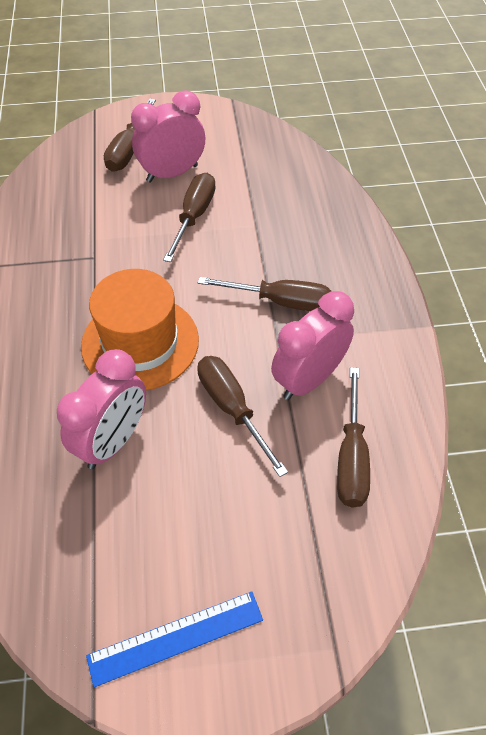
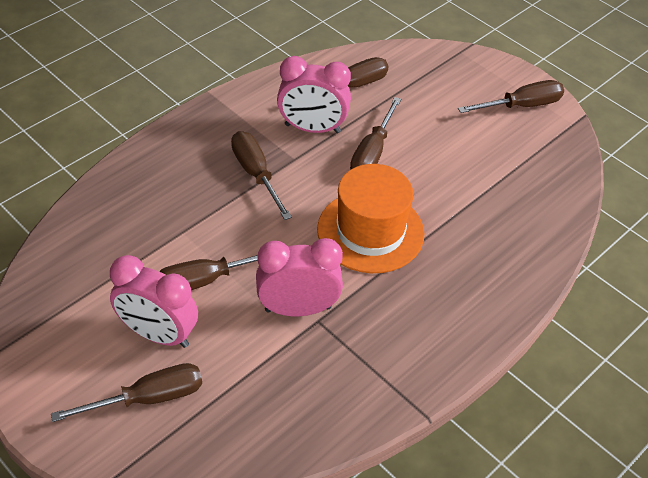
camera: 130 degrees left, 5 degrees down
(113, 441) = (455, 196): pink clock -> pink clock (298, 309)
(176, 638) = (521, 106): blue ruler -> brown screwdriver

